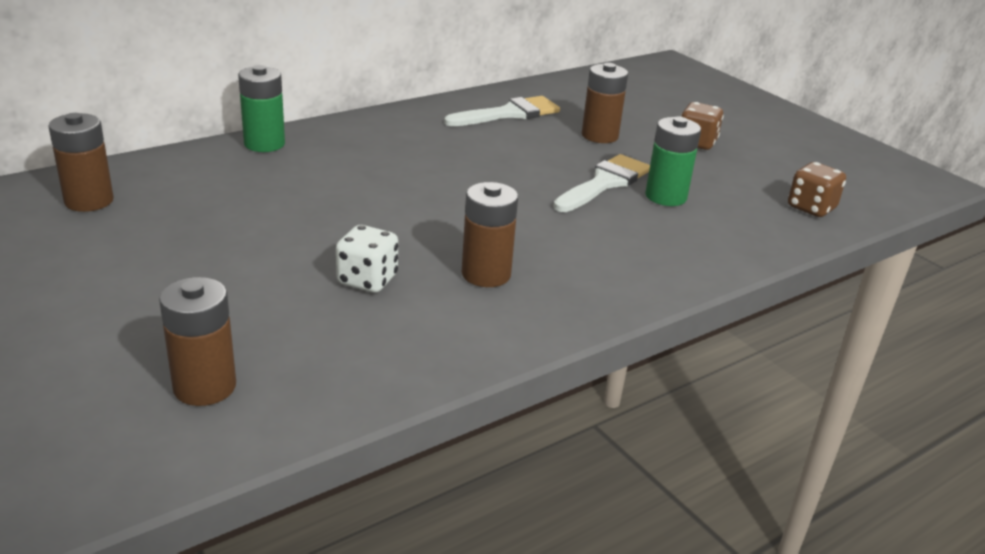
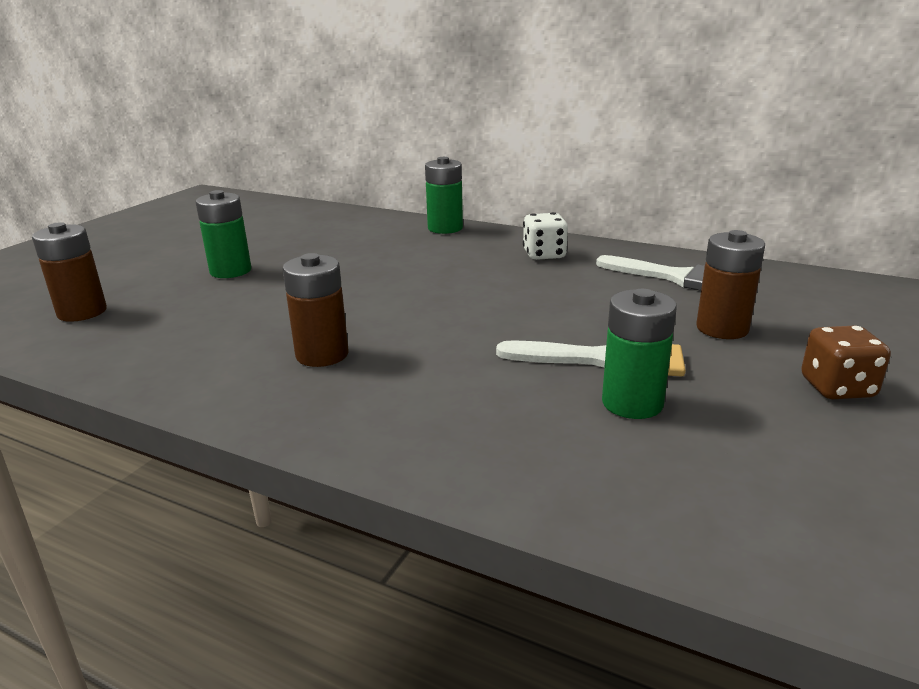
camera: 65 degrees right, 5 degrees down
(89, 201) = (296, 220): brown battery -> none
(209, 274) = (230, 271): none -> green battery
(367, 280) = (266, 315): white dice -> white dice (544, 255)
(811, 208) = (808, 534): brown dice -> none

